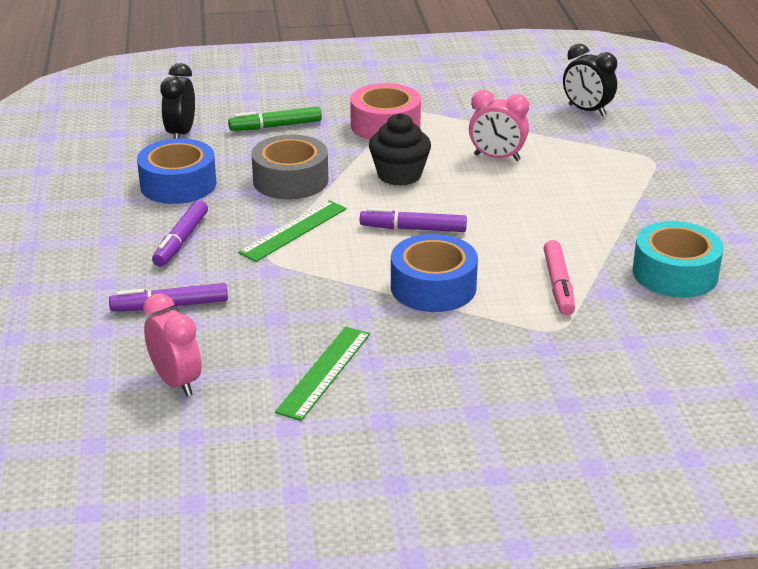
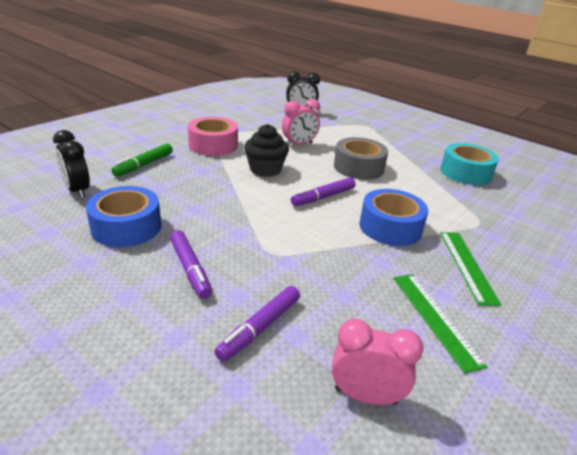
camera: 45 degrees left, 0 degrees up
(290, 180) = (205, 195): grey tape -> grey tape (358, 167)
(293, 230) = (258, 227): green ruler -> green ruler (467, 266)
(558, 285) = (437, 198): pink marker -> none

